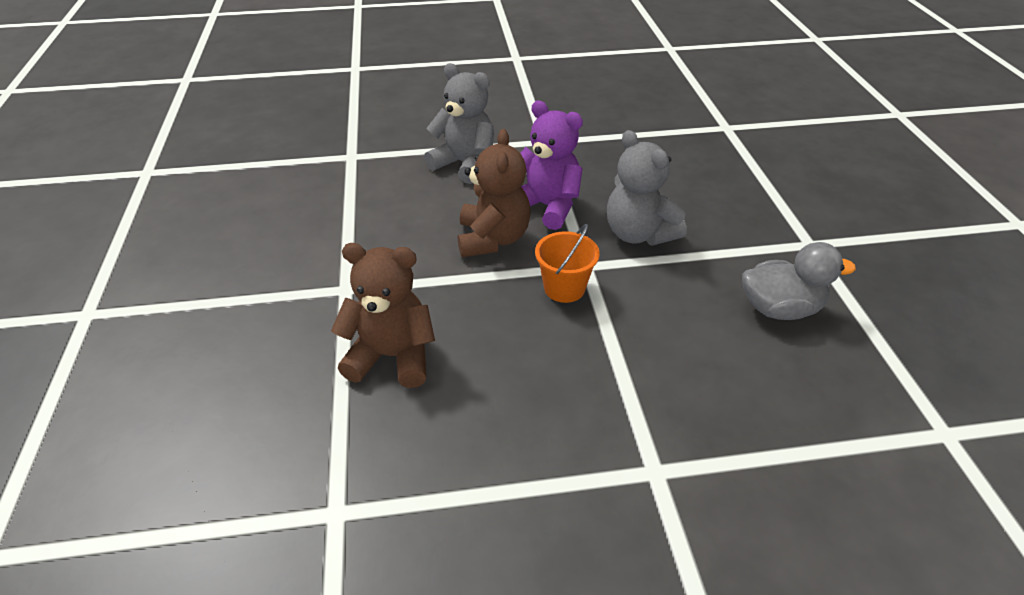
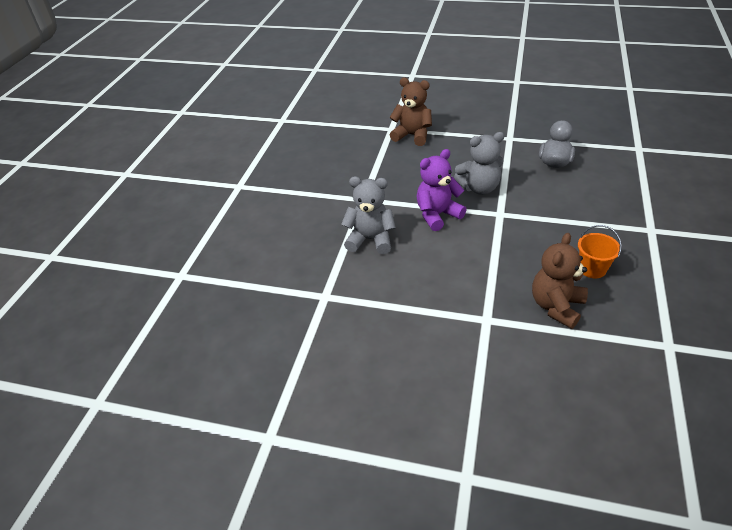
camera: 65 degrees left, 0 degrees up
(465, 164) = (370, 240): grey teddy bear -> grey teddy bear turned 45 degrees clockwise
(493, 239) = (461, 244): brown teddy bear -> brown teddy bear (412, 135)
(564, 288) = (517, 226): orange bucket -> orange bucket (592, 269)

